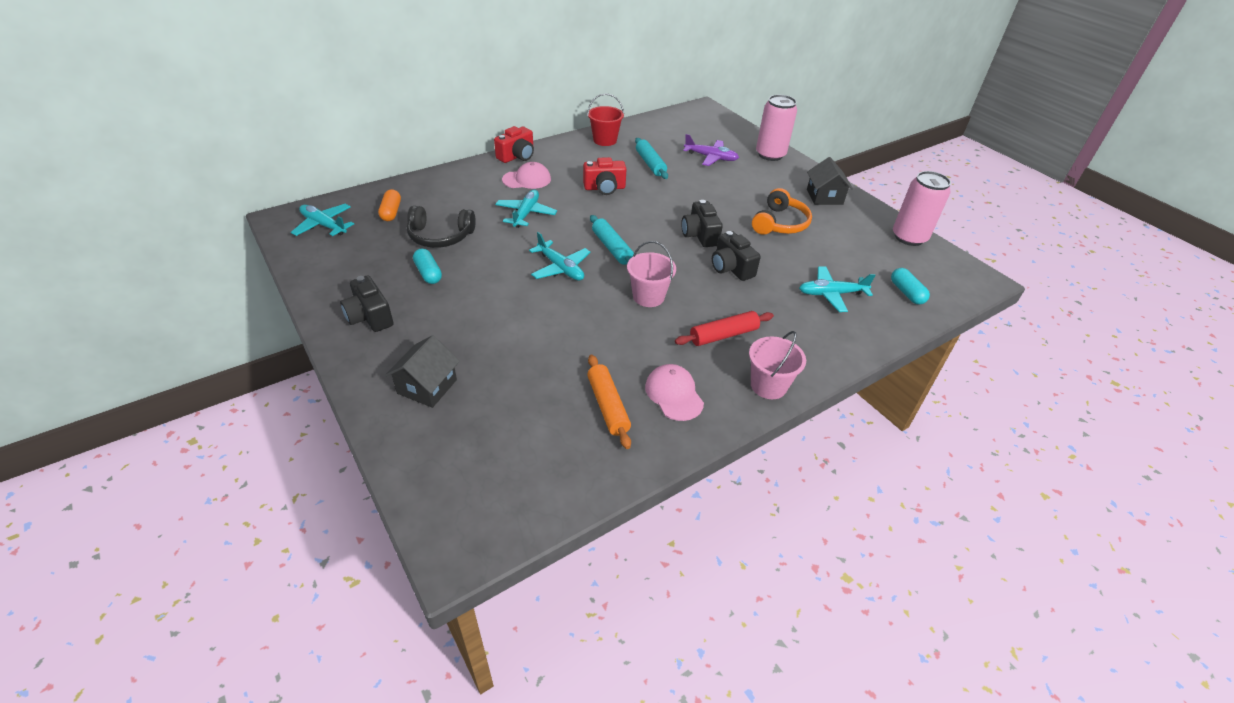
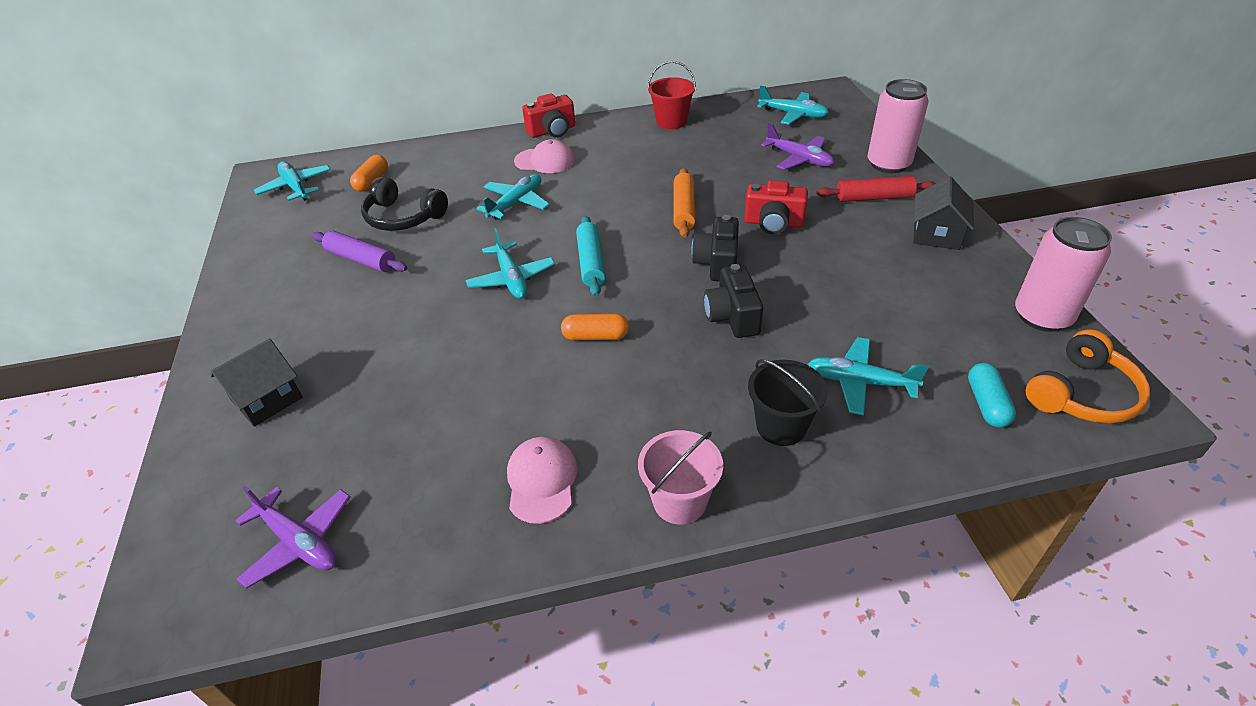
camera: 25 degrees right, 0 degrees up
(370, 317) = (267, 301): black camera -> none
(428, 273) = (361, 260): turquoise capsule -> purple rolling pin
(529, 473) = (299, 542): none -> purple plane
(604, 188) = (632, 183): red camera -> red camera (773, 223)
(608, 406) = (448, 476): orange rolling pin -> orange rolling pin (684, 209)
(648, 296) = (595, 336): pink bucket -> orange capsule
(650, 164) = (711, 158): turquoise rolling pin -> none
(688, 127) = (793, 114): none -> turquoise plane
(723, 335) = (662, 411): red rolling pin -> red rolling pin (874, 198)
(780, 223) = (843, 264): orange headphones -> orange headphones (1082, 394)
(801, 329) = (781, 426): none -> black bucket

